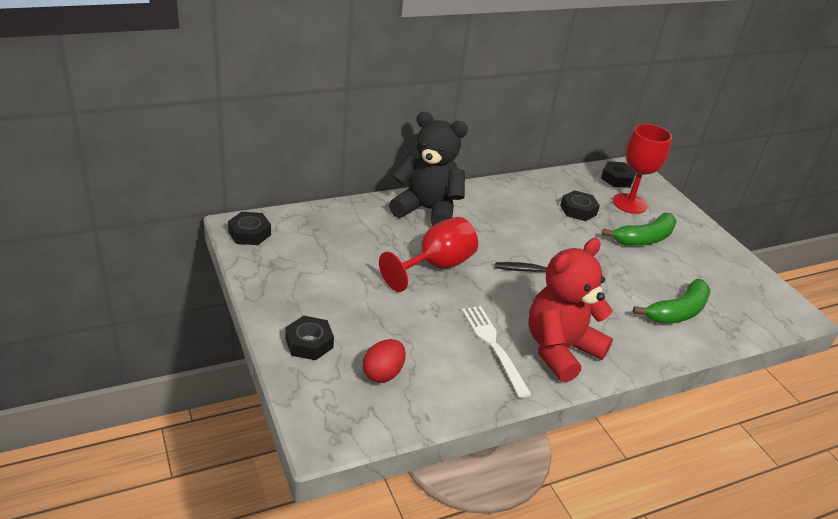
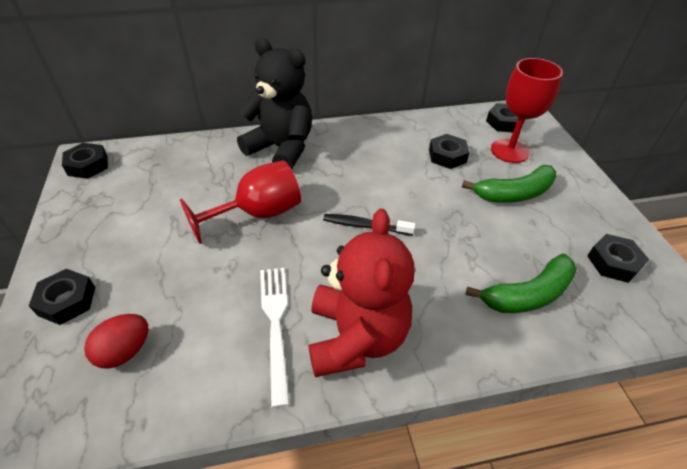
camera: 15 degrees right, 10 degrees up
(560, 350) = (356, 337): red teddy bear -> red teddy bear turned 120 degrees clockwise
(734, 285) = (613, 262): none -> black nut

